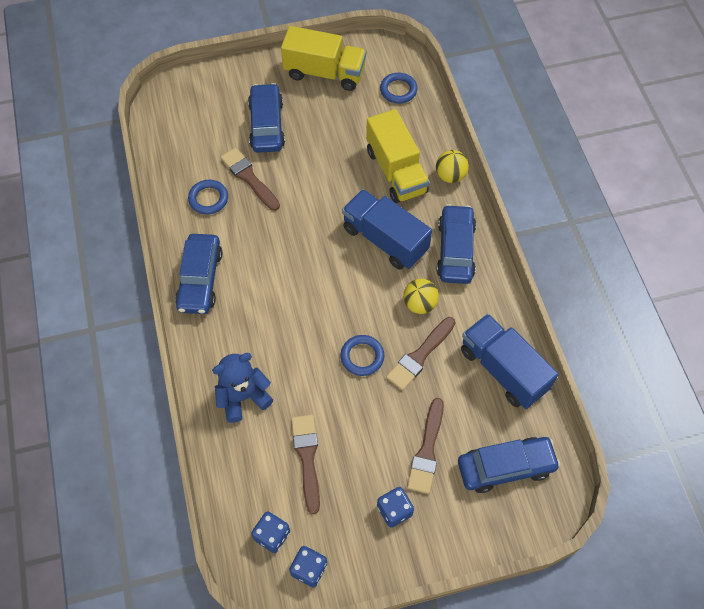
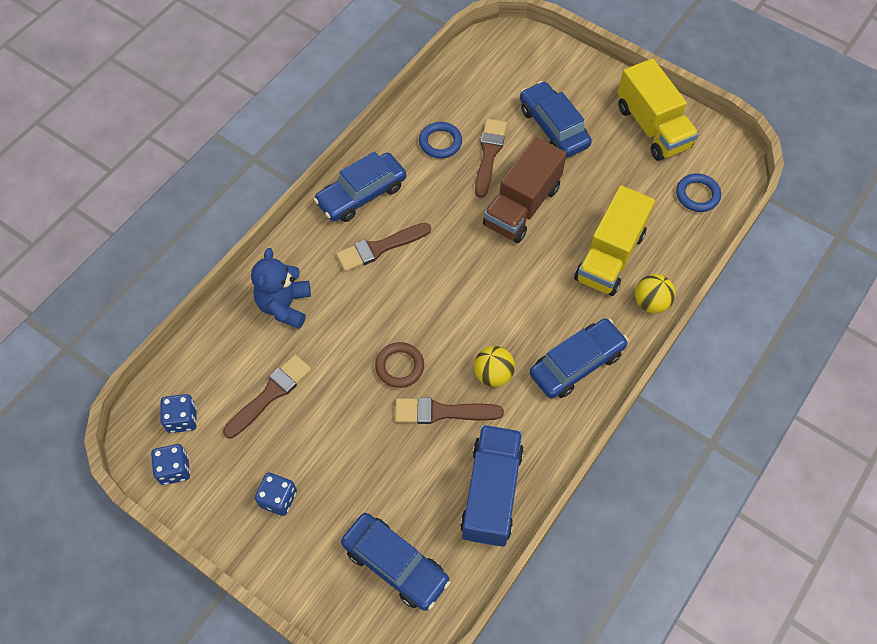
camera: 50 degrees right, 0 degrees up
(243, 397) = (284, 306): blue teddy bear -> blue teddy bear turned 105 degrees counterclockwise
(267, 125) = (553, 127): blue car -> blue car turned 75 degrees counterclockwise
(309, 190) = (522, 206): none -> brown truck
(362, 357) = (399, 366): blue ring -> brown ring
(385, 240) = (531, 299): blue truck -> none
(427, 450) = (356, 484): brown brush -> brown brush (380, 248)

